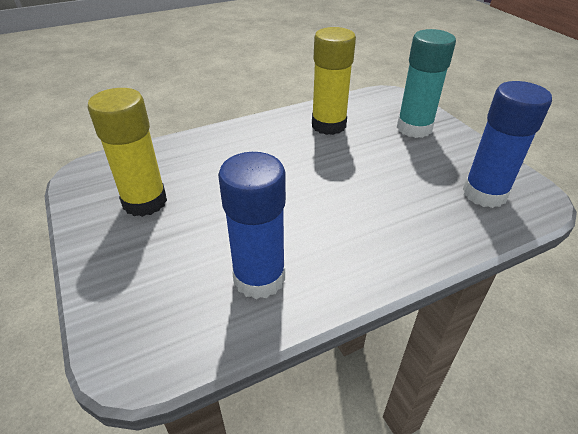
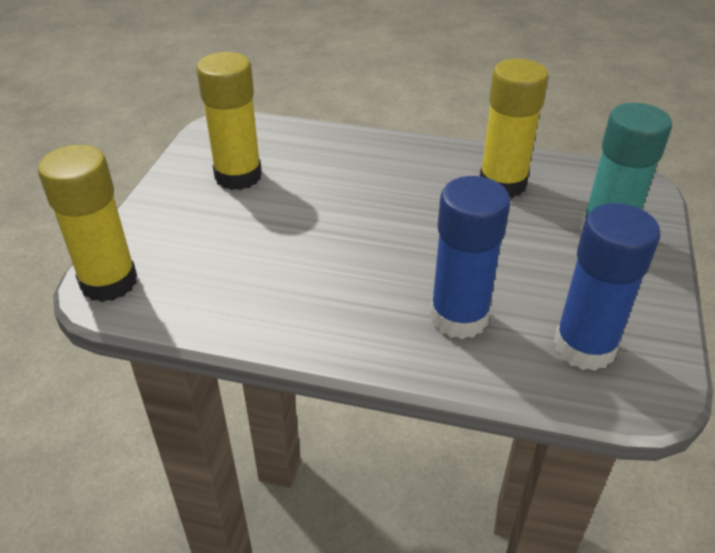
camera: 40 degrees right, 0 degrees up
(129, 349) = (109, 282): none -> yellow glue stick
(259, 278) = (252, 289): blue glue stick -> blue glue stick (459, 317)

